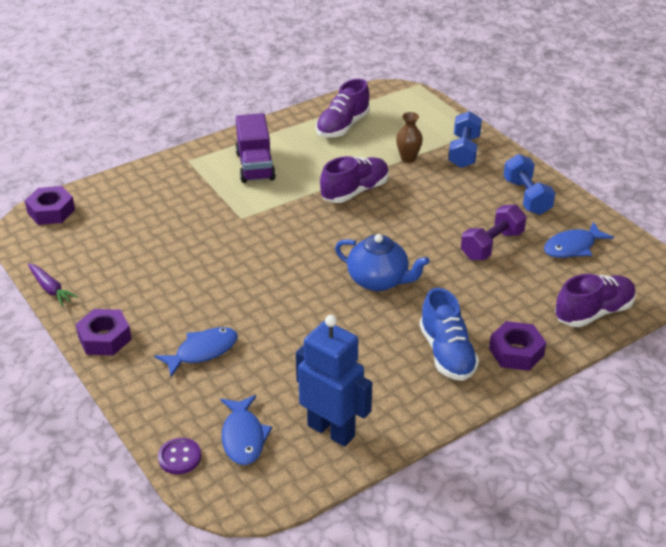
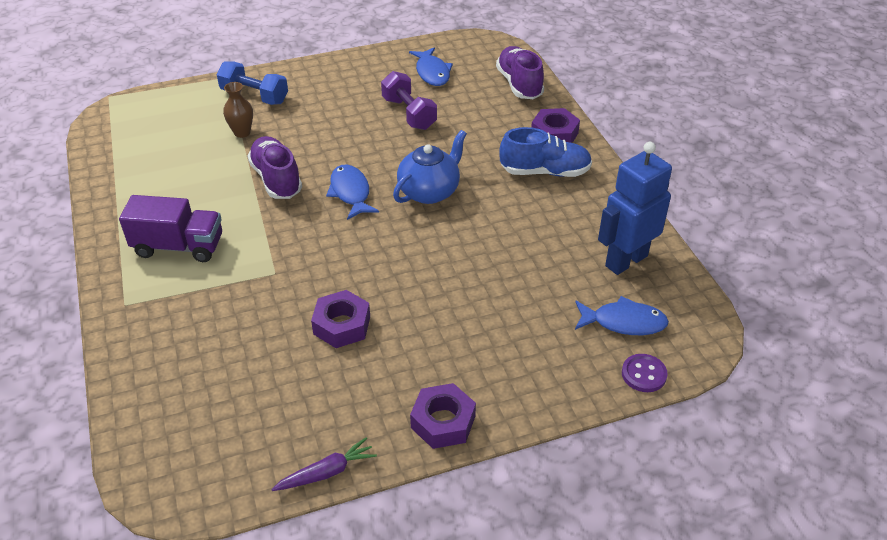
camera: 75 degrees left, 5 degrees up
(51, 211) = (151, 462): purple nut -> purple nut (342, 325)
(202, 351) = (492, 336): blue fish -> blue fish (350, 192)
(342, 126) = (148, 165): purple shoe -> none
(526, 197) = (349, 78): blue dumbbell -> none

